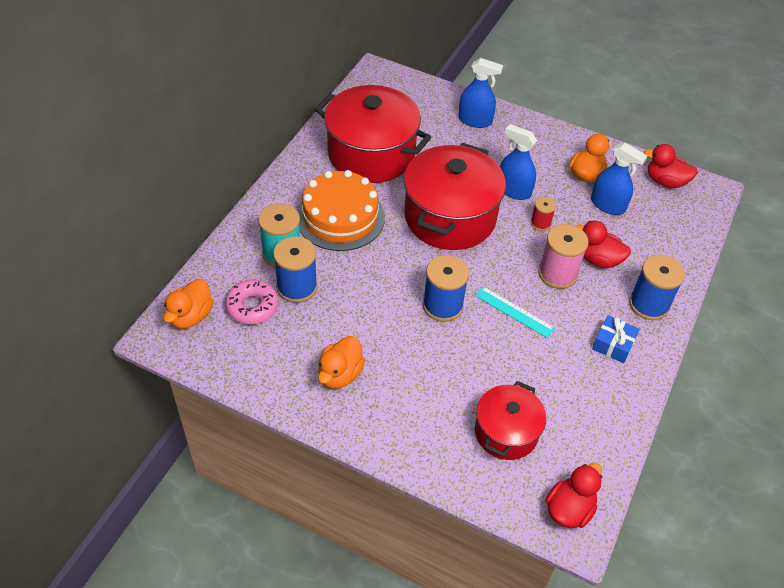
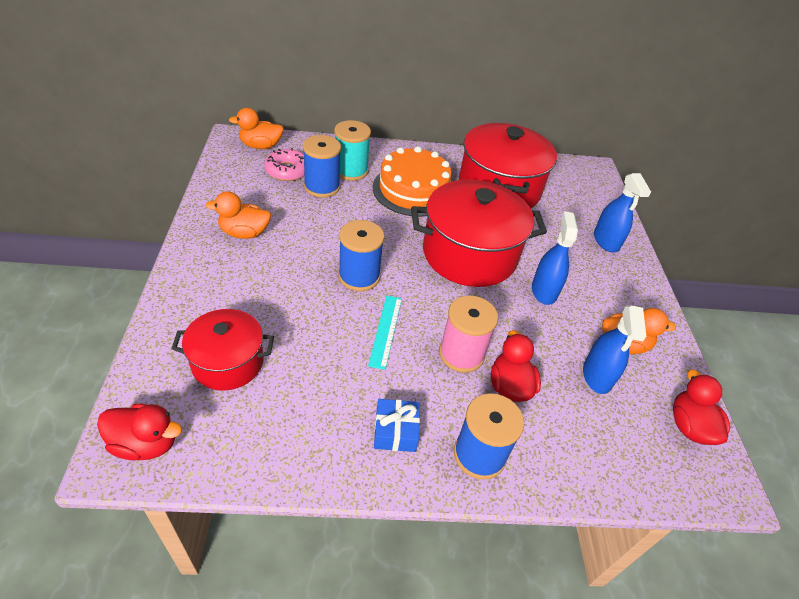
camera: 60 degrees right, 5 degrees down
(540, 223) = (519, 323): red spool -> none

